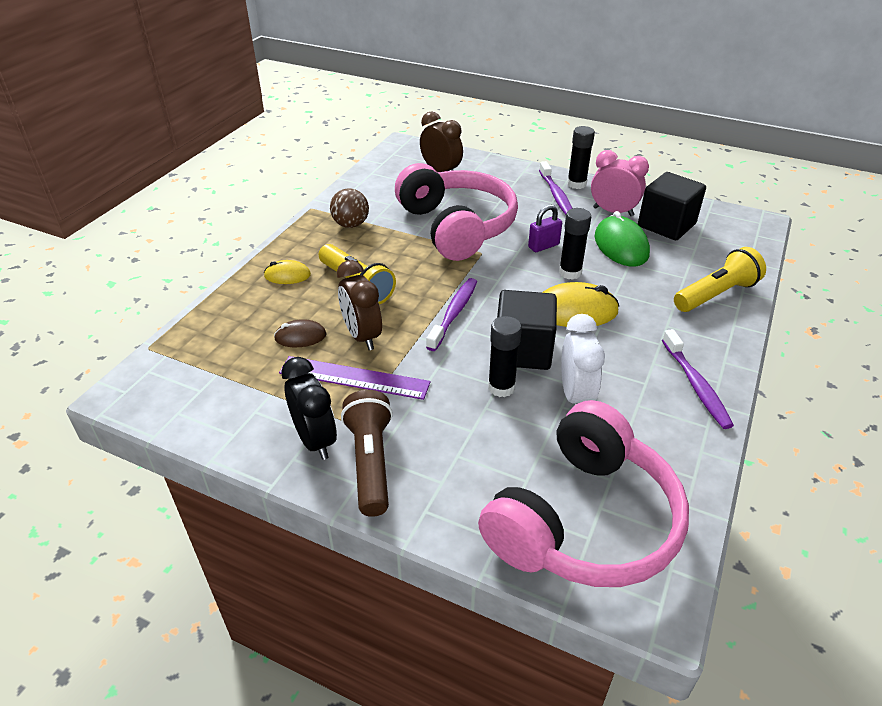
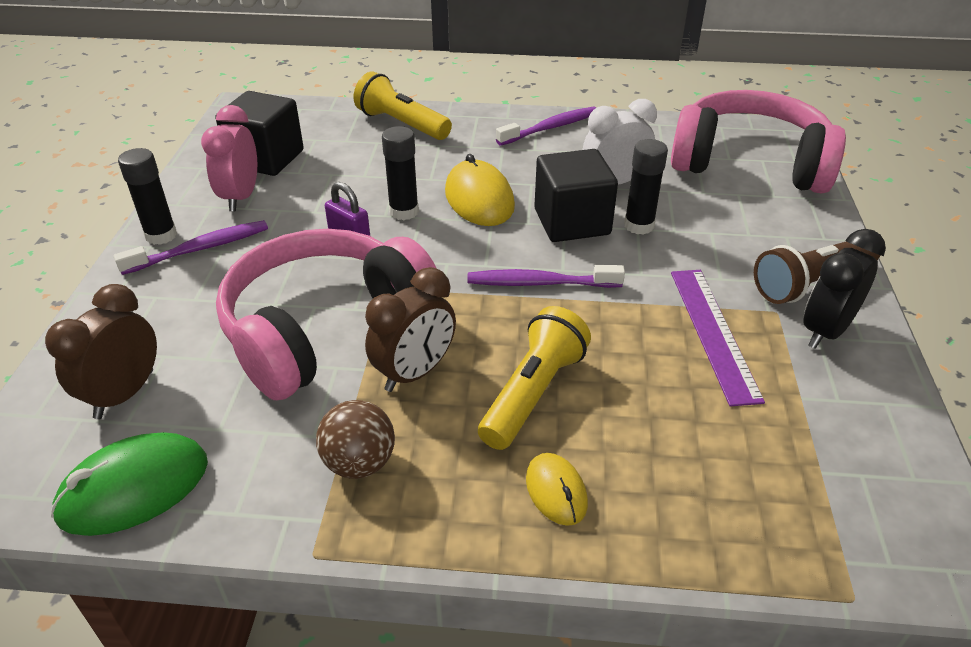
camera: 110 degrees left, 0 degrees up
(300, 337) = (684, 411): brown mouse -> none
(362, 336) = (638, 350): brown clock -> brown clock (414, 373)
(621, 245) = (327, 184): green mouse -> green mouse (134, 488)

